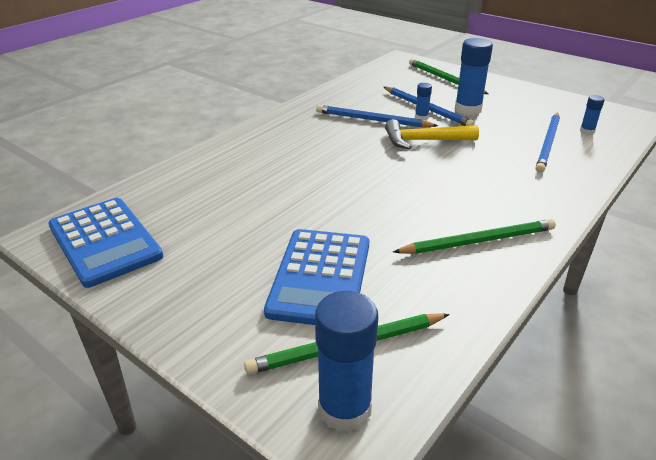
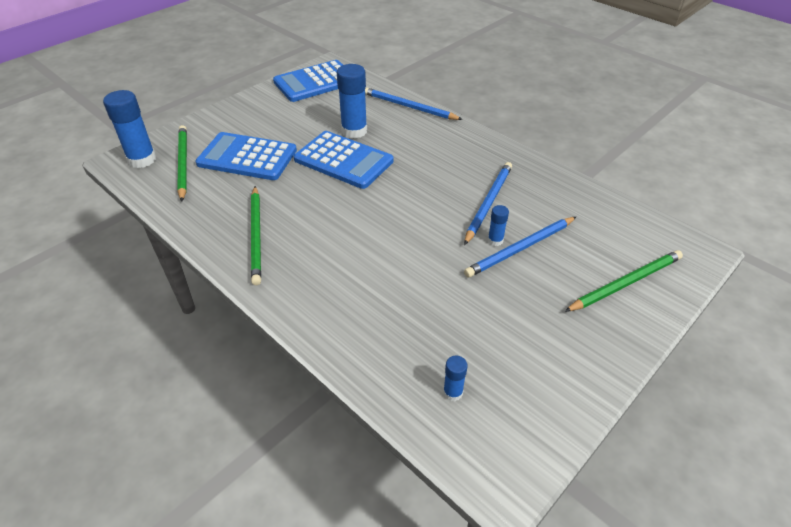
camera: 95 degrees right, 10 degrees up
(317, 197) = (343, 160): none -> blue calculator
(424, 141) = (436, 233): yellow hammer -> none
(468, 109) = (520, 285): blue glue stick -> blue glue stick (354, 131)
(548, 144) = (420, 337): blue pencil -> blue pencil (409, 107)

